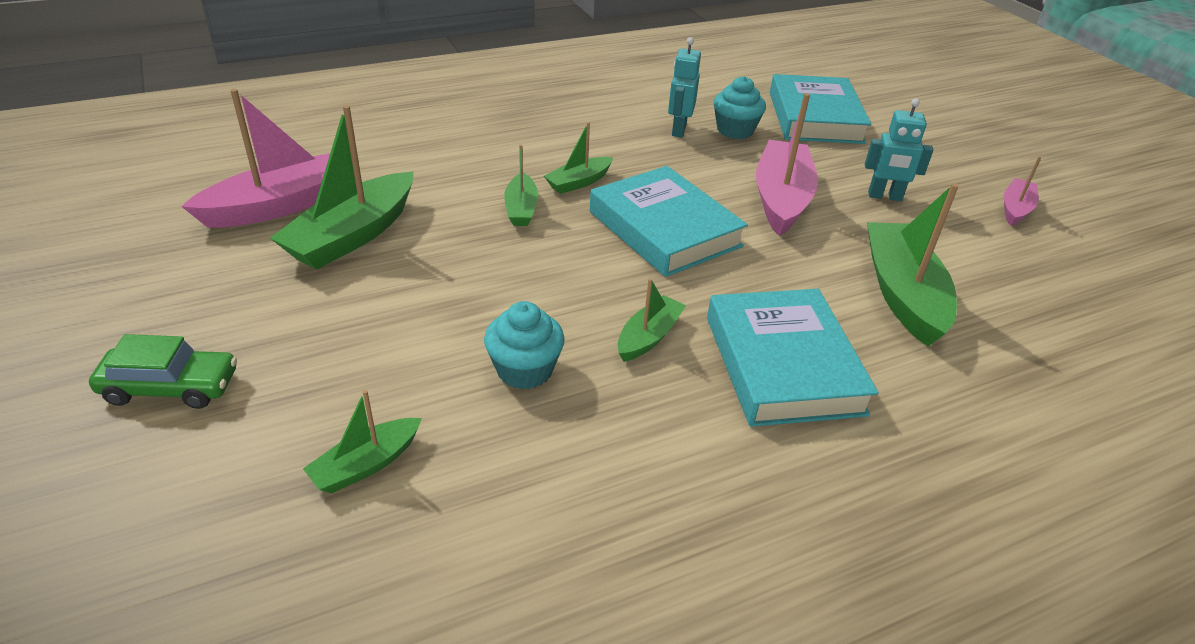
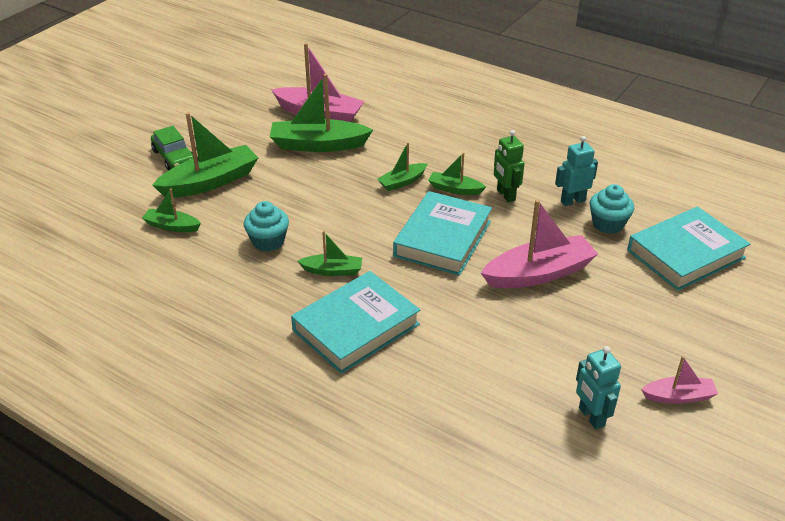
camera: 60 degrees right, 0 degrees up
(626, 159) = (505, 195): none -> green robot
(885, 196) = (605, 321): turquoise robot -> turquoise robot (591, 417)
(902, 293) = (483, 359): green boat -> green boat (210, 182)

